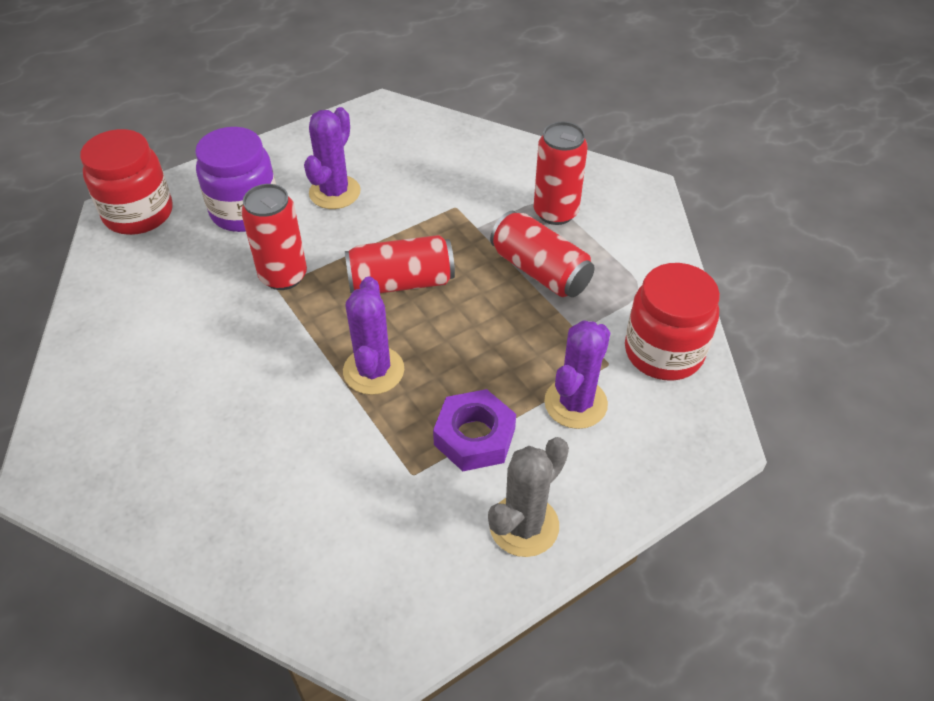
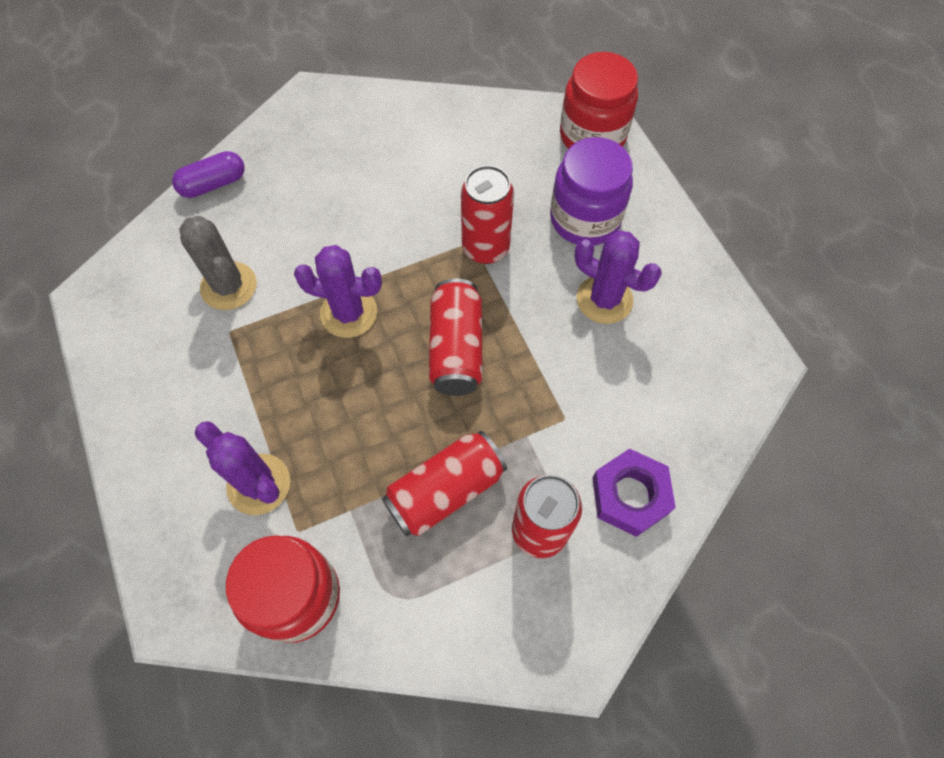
camera: 100 degrees right, 15 degrees up
(195, 552) = (213, 184): none -> purple capsule
(474, 436) = (250, 386): purple nut -> purple nut (630, 495)
(524, 525) = (149, 409): grey cactus -> grey cactus (229, 286)

